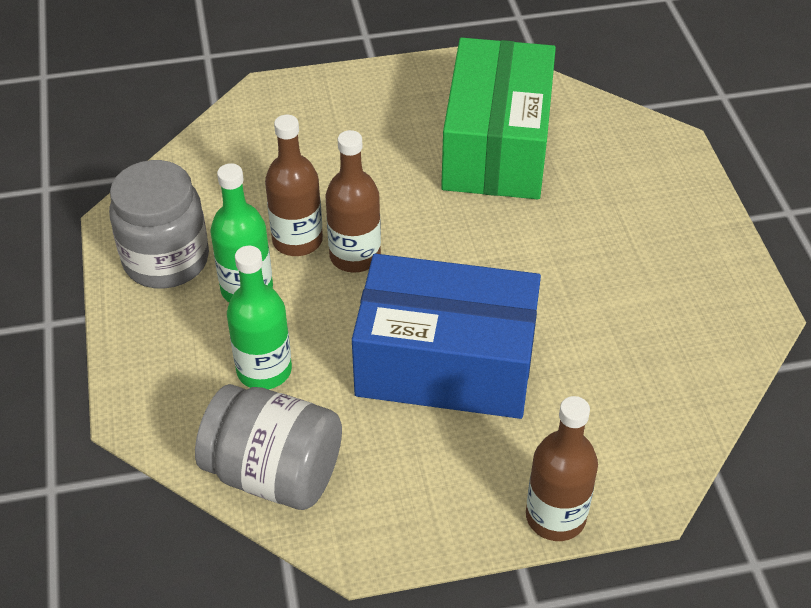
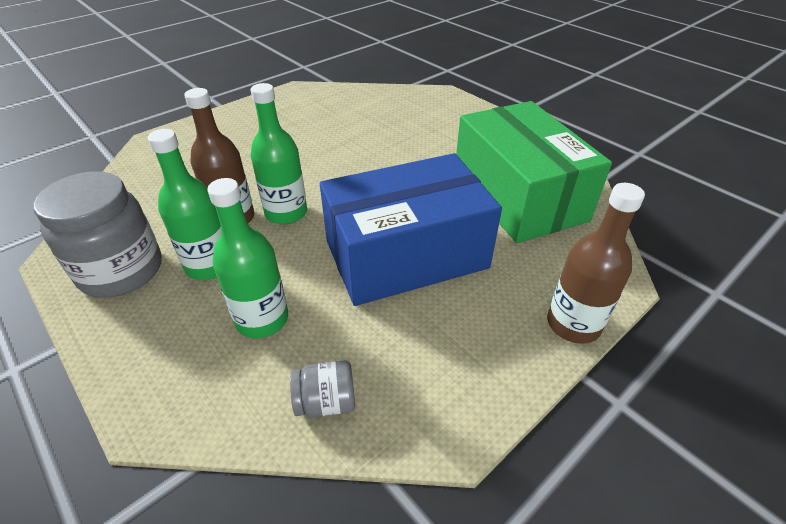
camera: 30 degrees left, 5 degrees down
(274, 473) = (326, 402): grey jar -> grey jar, size x0.48
(355, 256) = (286, 213): brown bottle -> green bottle
(497, 146) = (340, 124): green box -> green box (518, 195)

